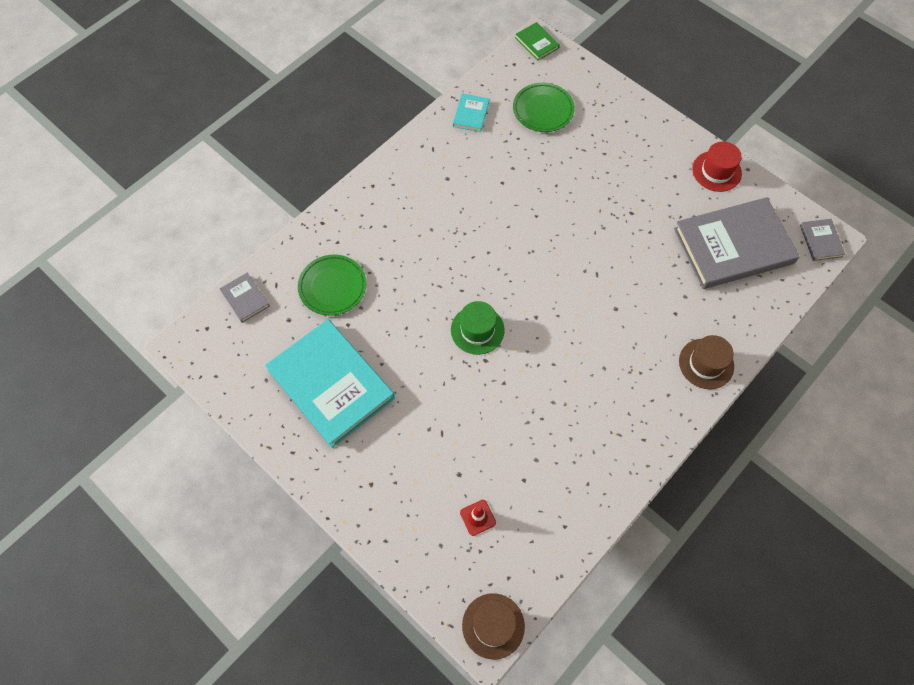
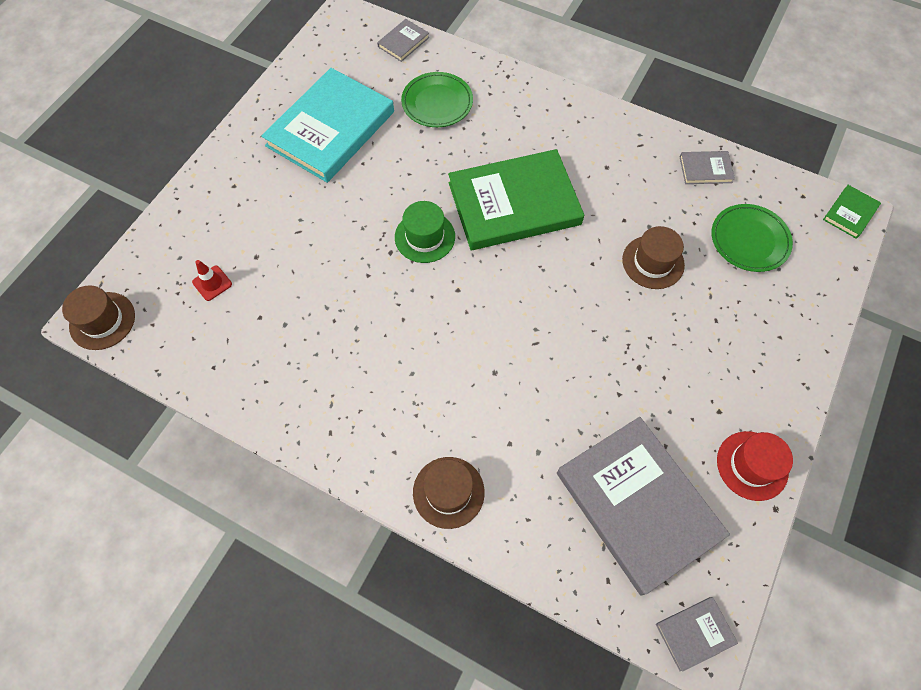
camera: 75 degrees right, 0 degrees up
(463, 254) = (514, 204): none -> green book
(471, 114) = (705, 169): turquoise book -> grey book
(545, 176) = (653, 262): none -> brown hat

